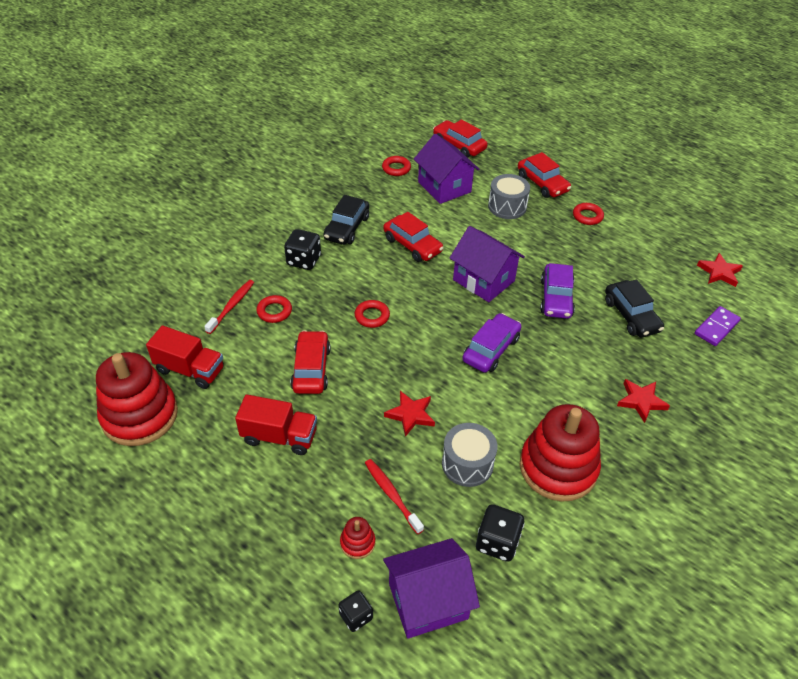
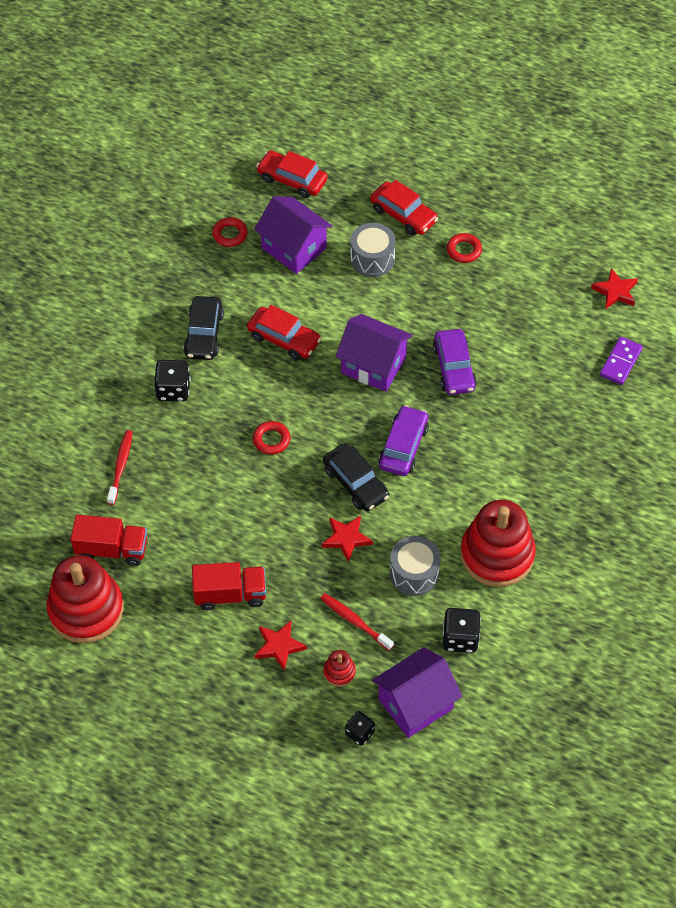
camera: 15 degrees left, 10 degrees up
(274, 311) = (168, 461): red ring -> none
(311, 369) = (232, 516): red car -> none
(631, 315) = (534, 370): black car -> black car (355, 483)
(641, 401) = (560, 466): red star -> red star (279, 646)

